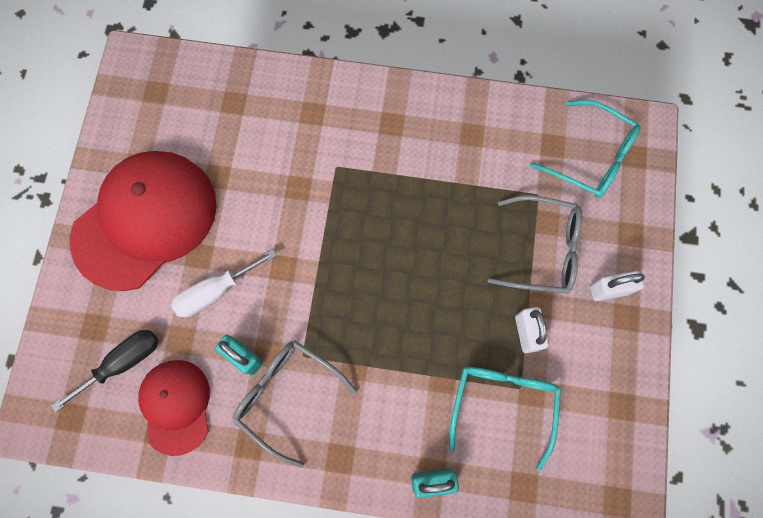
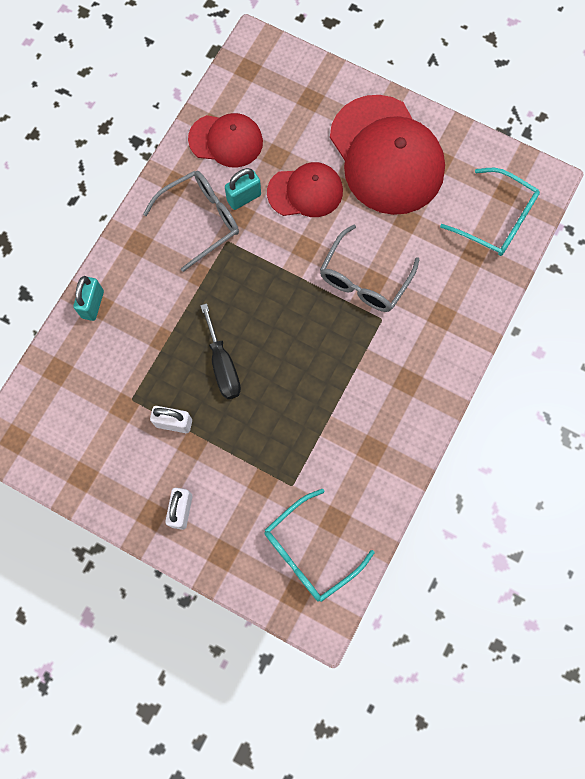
camera: 110 degrees right, 0 degrees up
(123, 363) = (274, 112): black screwdriver -> black screwdriver (223, 365)
(215, 291) = (305, 192): white screwdriver -> red cap
(503, 404) = (125, 380): turquoise glasses -> turquoise glasses (496, 220)
(543, 250) = (239, 468): grey glasses -> grey glasses (364, 279)

